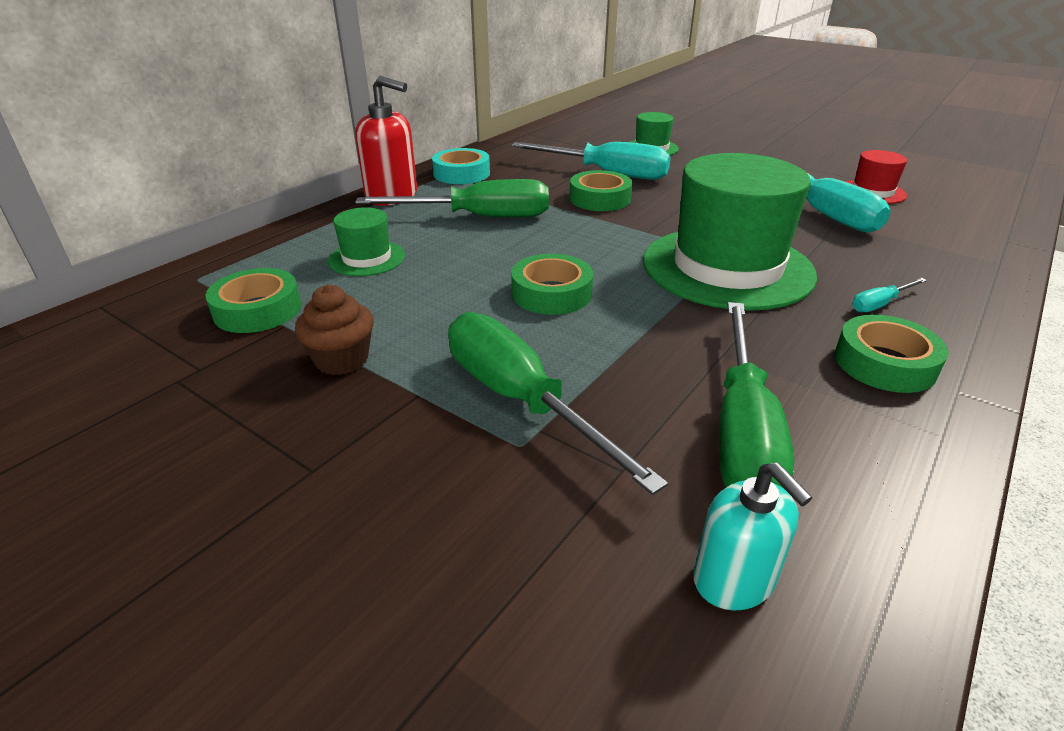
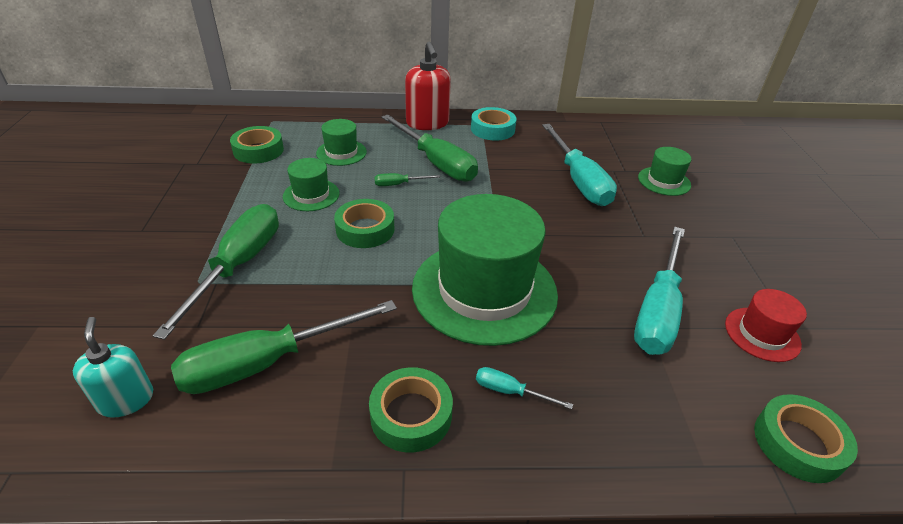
camera: 50 degrees right, 5 degrees up
(342, 360) = (233, 195): brown cupcake -> none
(431, 304) = (311, 195): none -> green hat
(490, 248) = (399, 184): none -> green screwdriver
(600, 199) = (528, 194): green tape -> green tape (798, 443)
(734, 580) = (126, 399): turquoise soap dispenser -> turquoise soap dispenser turned 135 degrees clockwise

